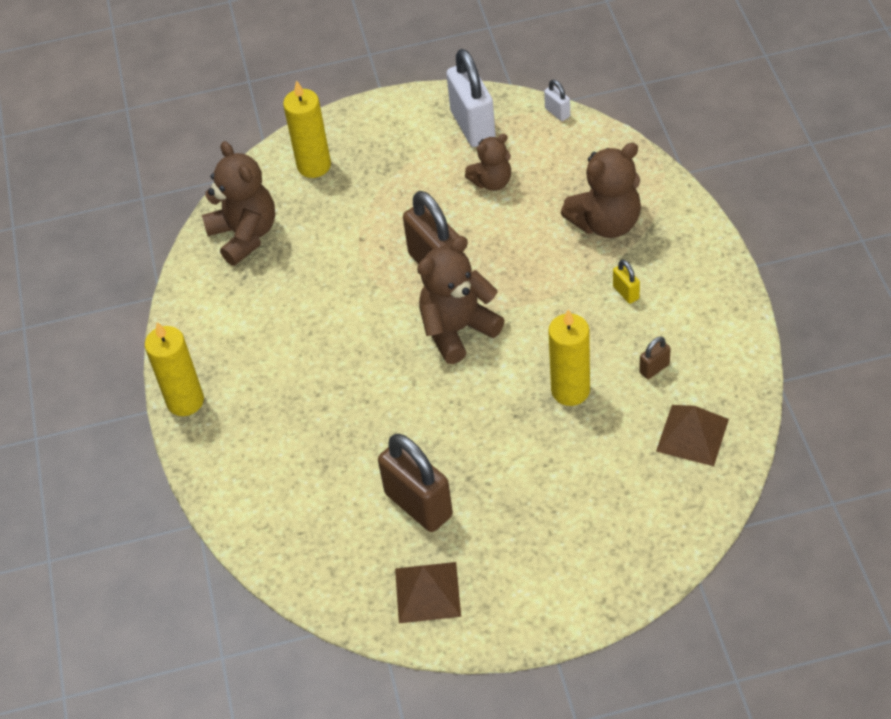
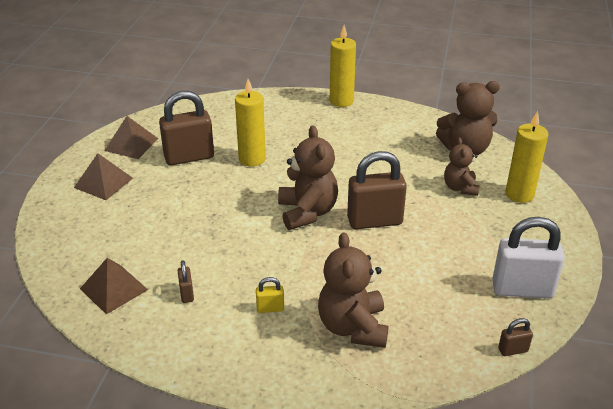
camera: 110 degrees right, 15 degrees down
(492, 182) = (445, 278): brown teddy bear -> brown teddy bear (460, 188)
(529, 568) = (103, 182): none -> brown pyramid
(557, 112) = (513, 350): white padlock -> brown padlock
(570, 390) = (208, 245): yellow candle -> yellow candle (252, 159)

